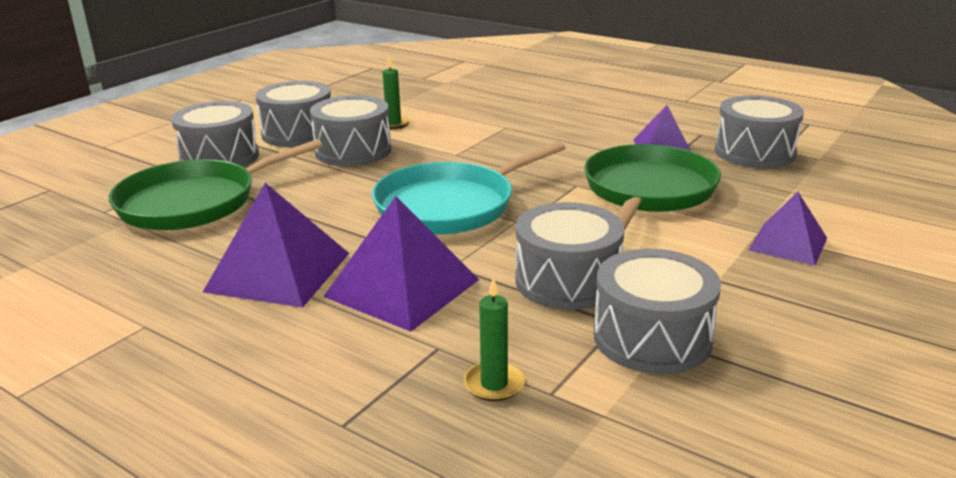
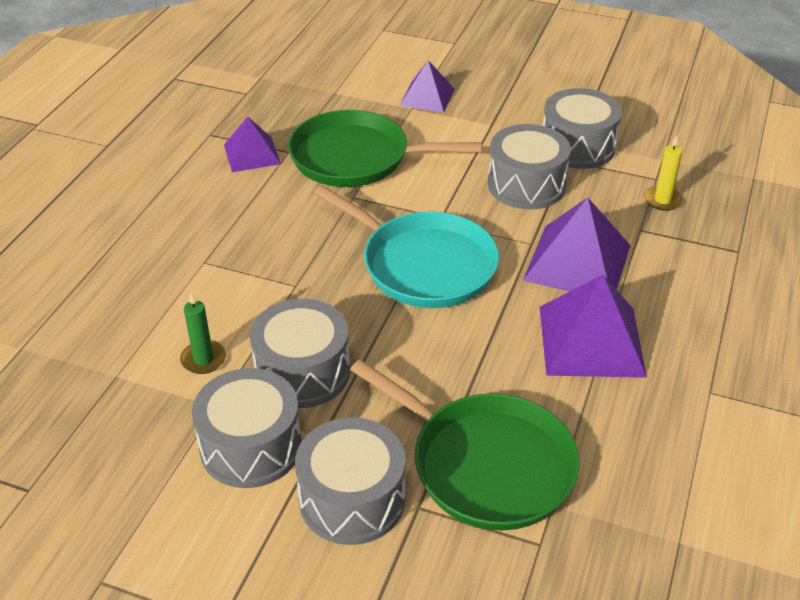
camera: 105 degrees left, 15 degrees up
(494, 384) = (662, 200): green candle -> yellow candle
(754, 152) = (254, 106): grey drum -> none

